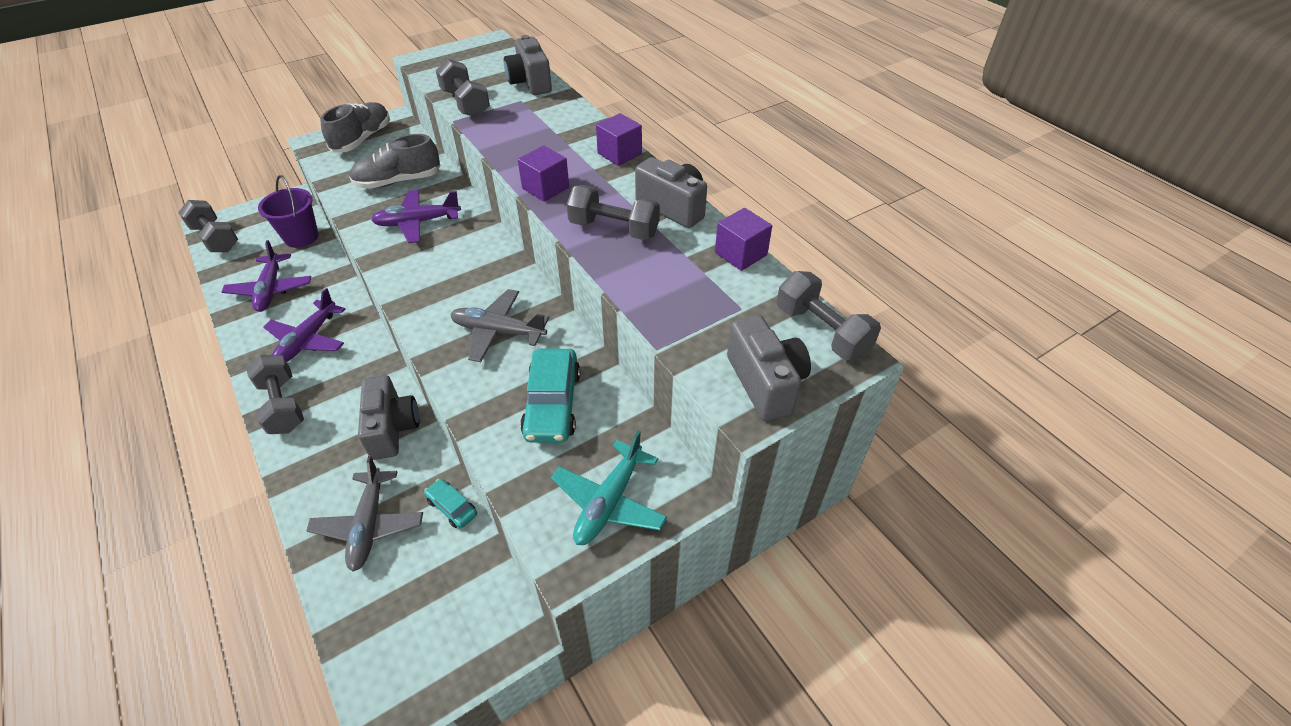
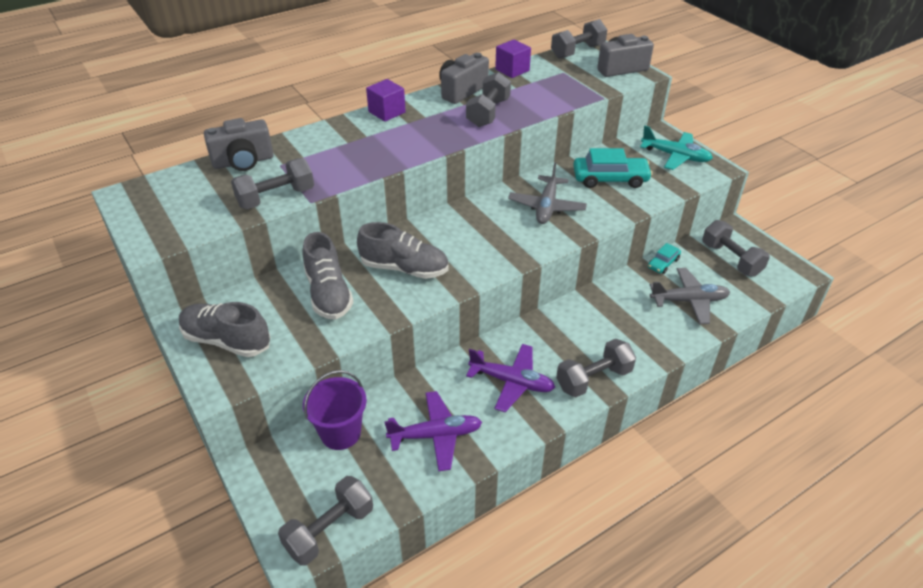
camera: 90 degrees left, 5 degrees down
(392, 428) = (604, 304): grey camera -> none
(417, 222) = (404, 268): purple plane -> grey shoe
(440, 606) = (731, 259): none -> grey dumbbell
(545, 188) = (434, 143): purple cube -> none

